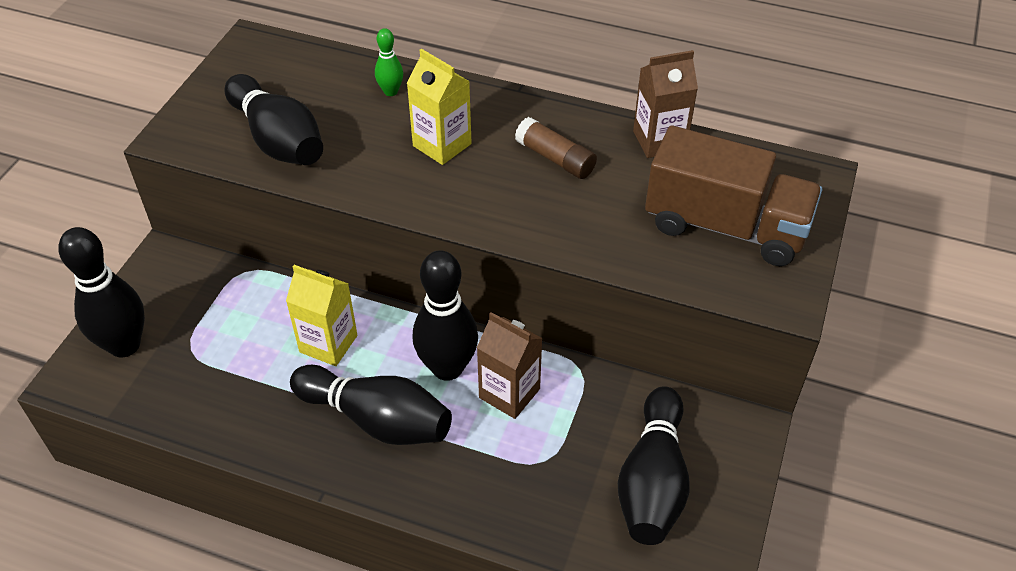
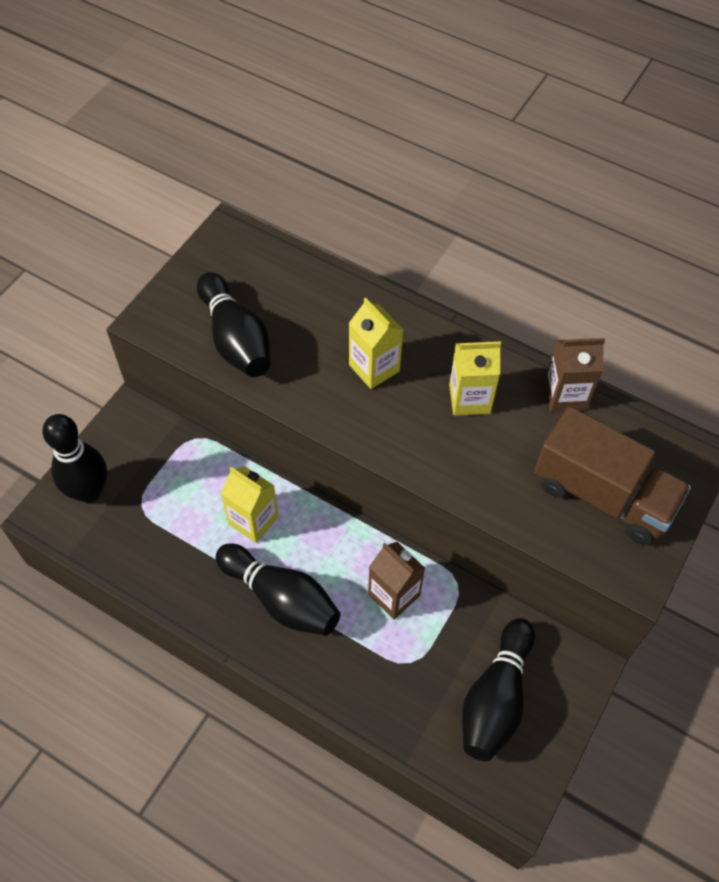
camera: 10 degrees right, 10 degrees up
(391, 91) = (340, 303): green bowling pin -> none
(447, 368) = (347, 561): black bowling pin -> none
(555, 158) = (469, 399): brown glue stick -> yellow carton

